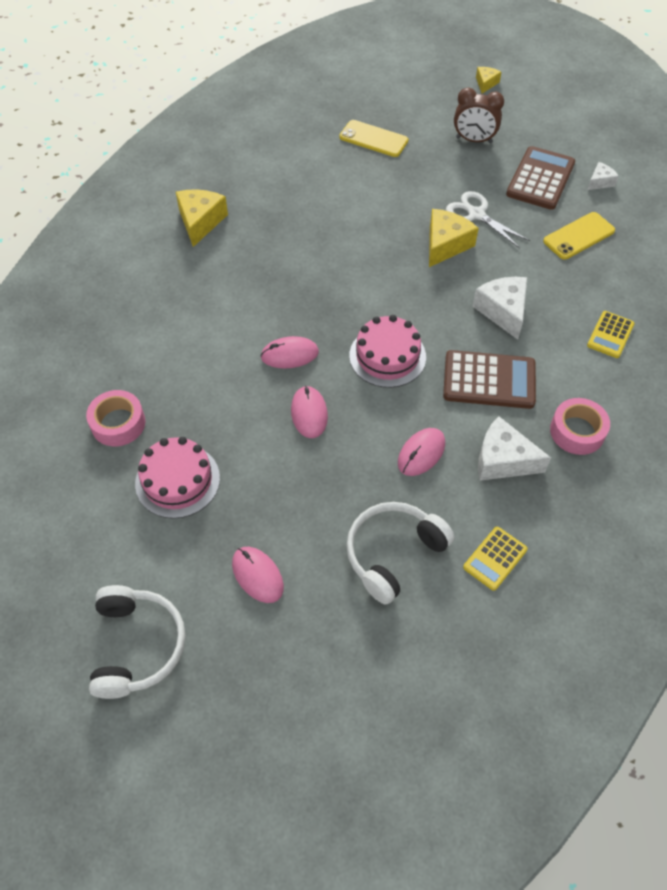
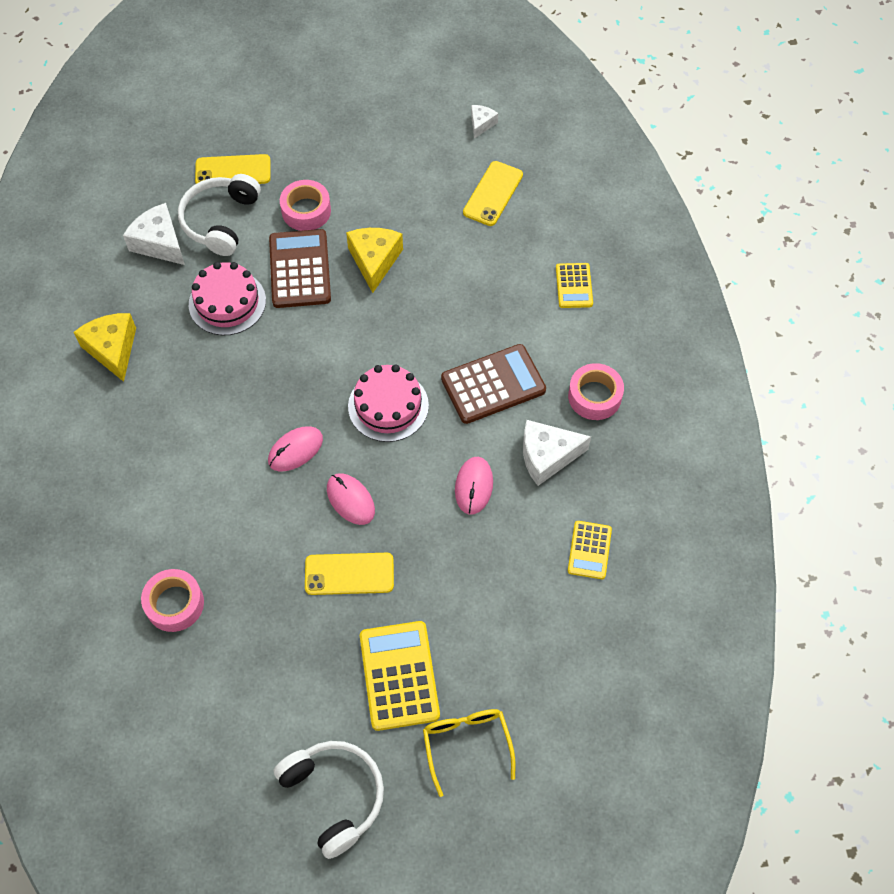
camera: 30 degrees left, 5 degrees up
(177, 480) = (270, 629): pink cake -> pink cake (227, 302)
(257, 575) = (399, 675): pink mouse -> yellow calculator
(270, 470) = (349, 574): none -> yellow phone
(278, 667) = (466, 744): none -> yellow glasses
(393, 554) = (503, 592): white headphones -> white headphones (220, 221)
(413, 187) = (306, 211): none -> pink tape
(474, 140) = (335, 128): brown clock -> none
(476, 214) = (385, 213): white scissors -> none
(486, 83) = (309, 54): yellow cheese -> none
(503, 311) = (467, 307): white cheese -> white cheese (159, 243)
(540, 179) = (424, 145): brown calculator -> brown calculator (300, 269)

